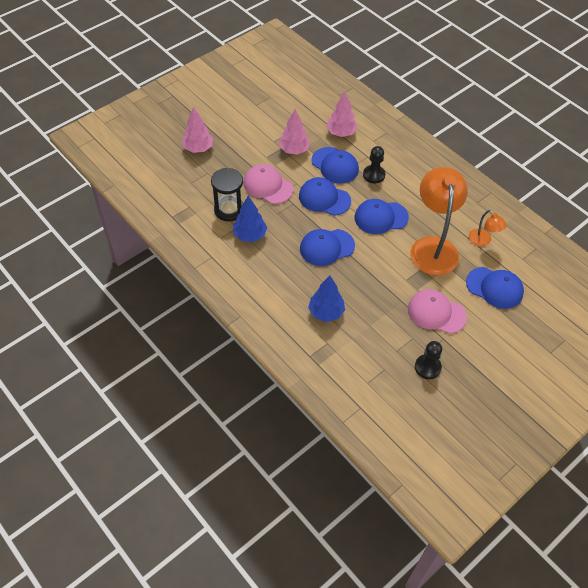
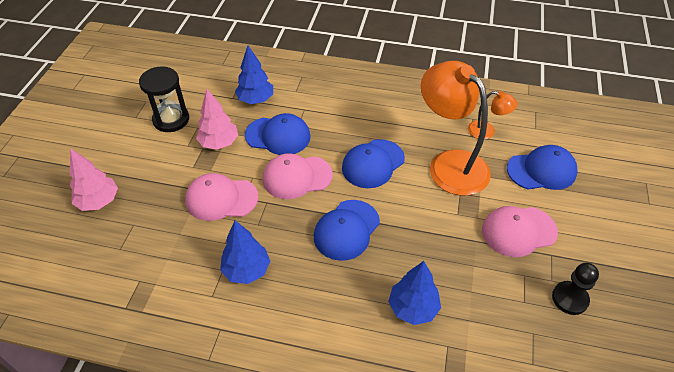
camera: 35 degrees left, 5 degrees down
(229, 210) = (196, 254): black hourglass -> black hourglass (171, 119)
(324, 198) = (297, 177): blue cap -> pink cap
(341, 133) = (256, 100): pink tree -> blue tree
(374, 175) = (326, 124): black pawn -> none

